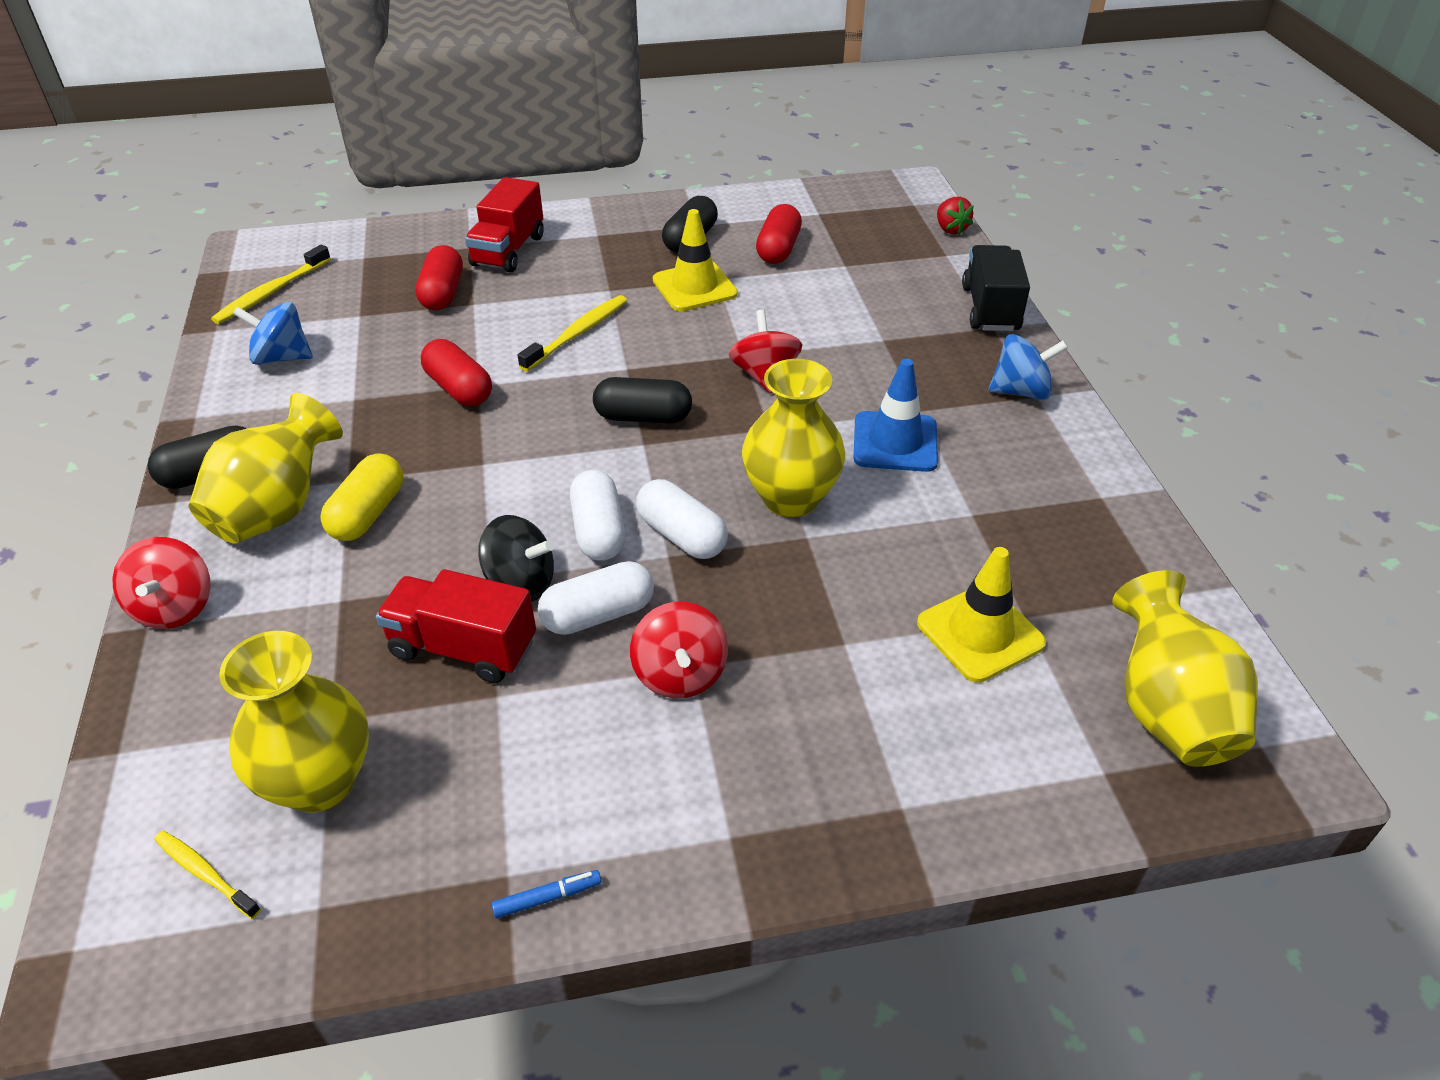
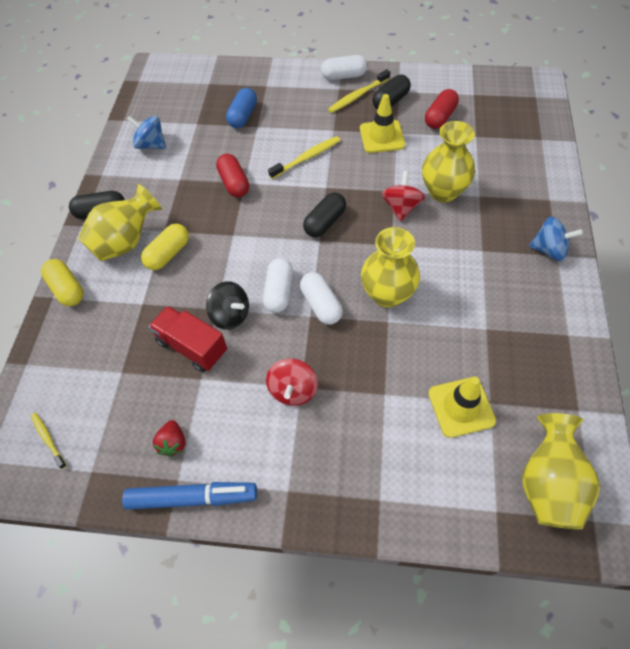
camera: 20 degrees right, 15 degrees up
(175, 607) = (67, 289): red spinning top -> yellow capsule
(272, 292) = (156, 99): yellow toothbrush -> yellow toothbrush (358, 96)
(320, 782) = (108, 405): yellow vase -> yellow vase (443, 191)
(442, 293) = (243, 116): red capsule -> blue capsule
(508, 251) = (286, 92): red truck -> none
(547, 897) = (192, 497): blue marker -> blue marker, size x2.43
(598, 614) = (263, 343): white capsule -> white capsule (344, 76)
(643, 417) = (325, 222): black capsule -> black capsule turned 75 degrees counterclockwise
(895, 442) = (460, 270): blue traffic cone -> none
(950, 229) = (552, 120): red strawberry -> red strawberry (173, 443)
(990, 309) = (553, 185): black truck -> none

